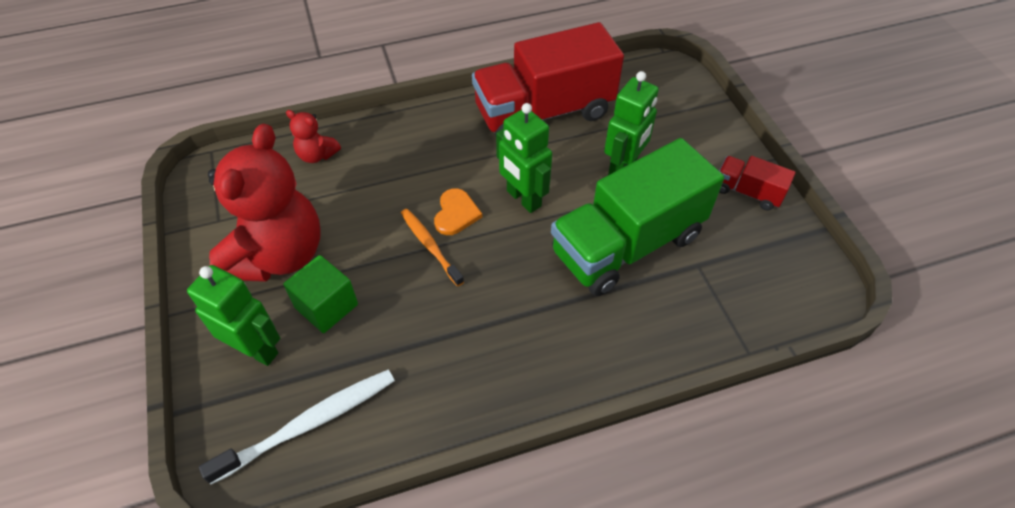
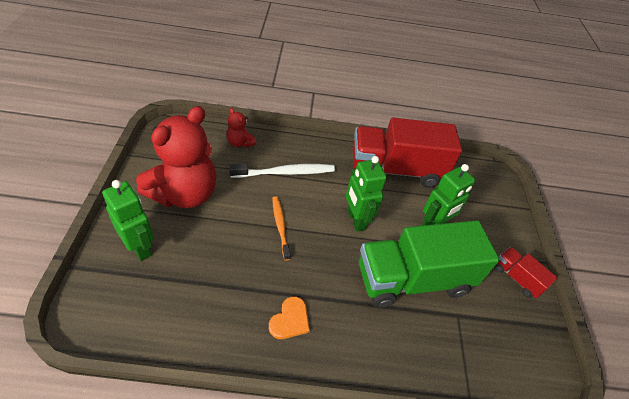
camera: 15 degrees right, 5 degrees down
(309, 424) = (145, 310): white toothbrush -> white toothbrush (285, 172)
(326, 306) = (196, 238): green cube -> none
(456, 213) = (307, 212): orange heart -> orange heart (290, 320)

